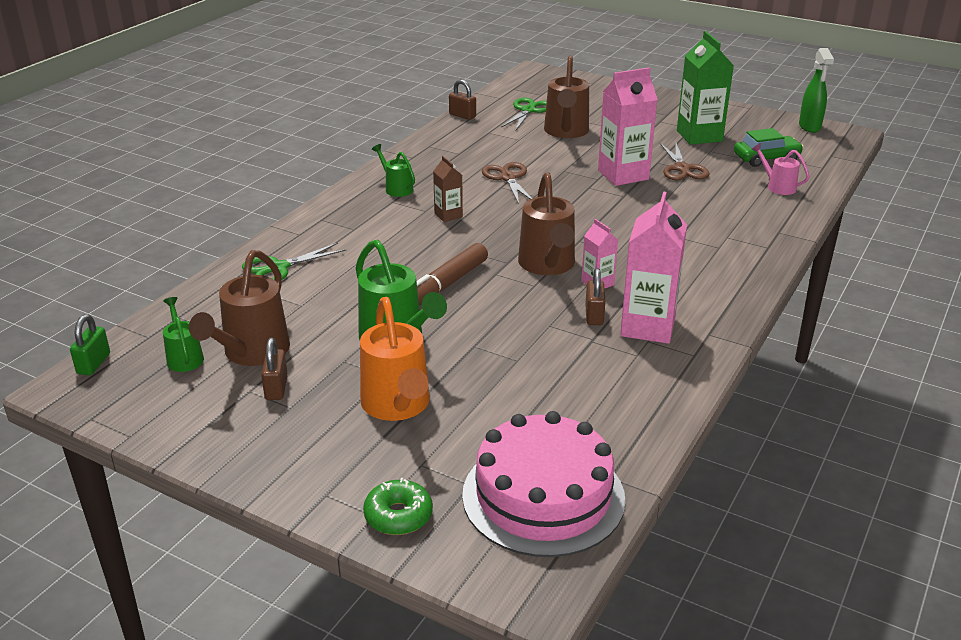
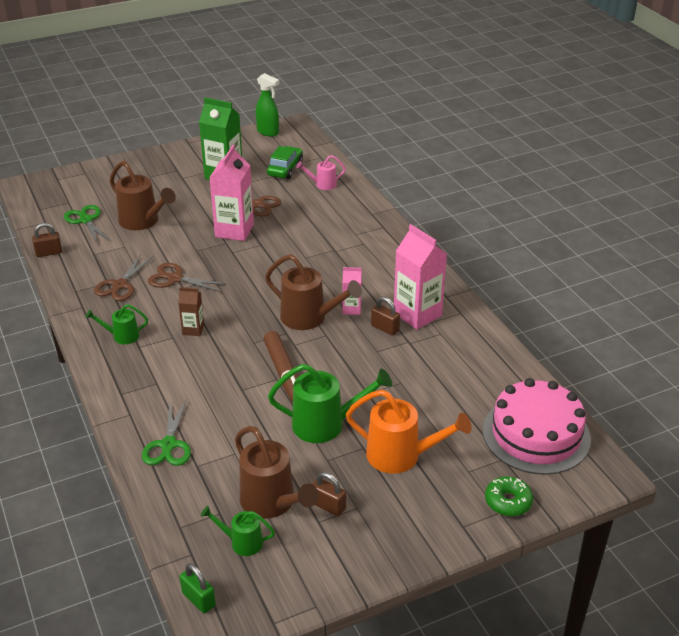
camera: 55 degrees left, 5 degrees up
(463, 159) = (120, 285): none -> brown scissors

